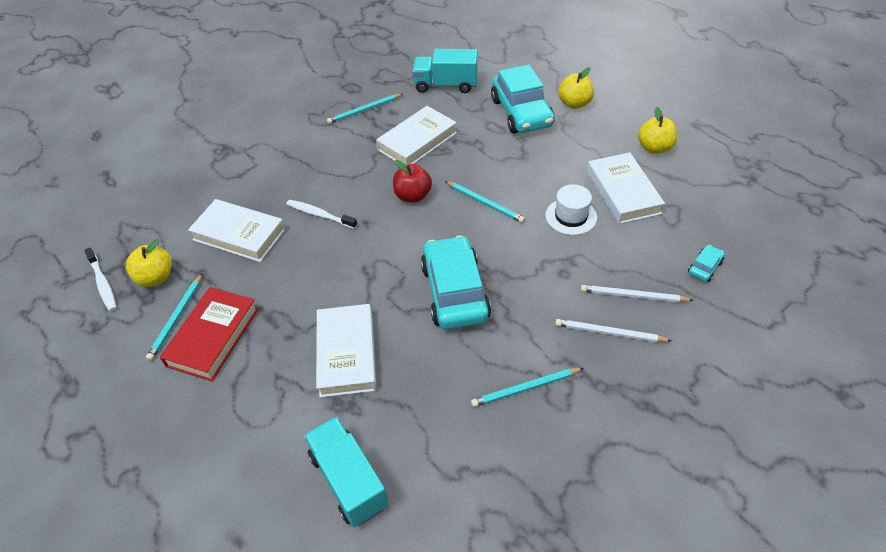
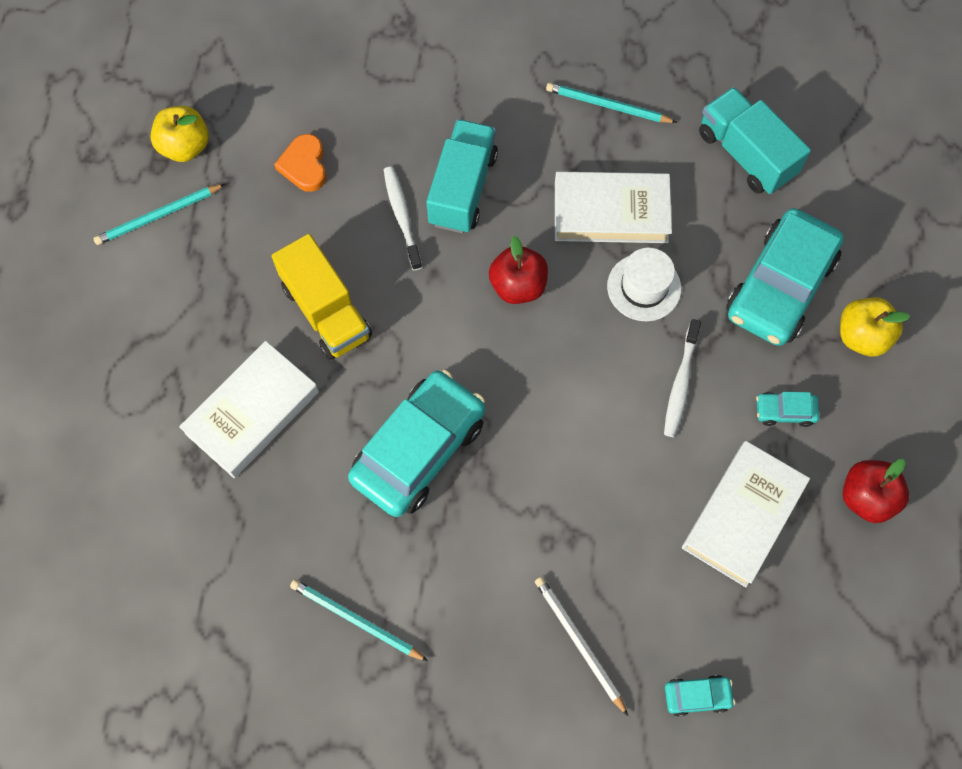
camera: 45 degrees right, 20 degrees up
(103, 283) = (138, 107): white toothbrush -> white toothbrush (680, 383)
(213, 337) = (166, 271): red book -> none
(239, 234) = (304, 165): white book -> orange heart
(330, 280) = (326, 311): none -> yellow truck
(349, 480) = (125, 539): turquoise truck -> turquoise truck (462, 189)
(485, 203) = (578, 373): turquoise pencil -> none
(571, 216) = (645, 485): white hat -> white hat (644, 287)
(584, 147) = (785, 411): none -> turquoise car
(609, 333) = (502, 654): white pencil -> none
(654, 148) = (866, 497): yellow apple -> red apple

